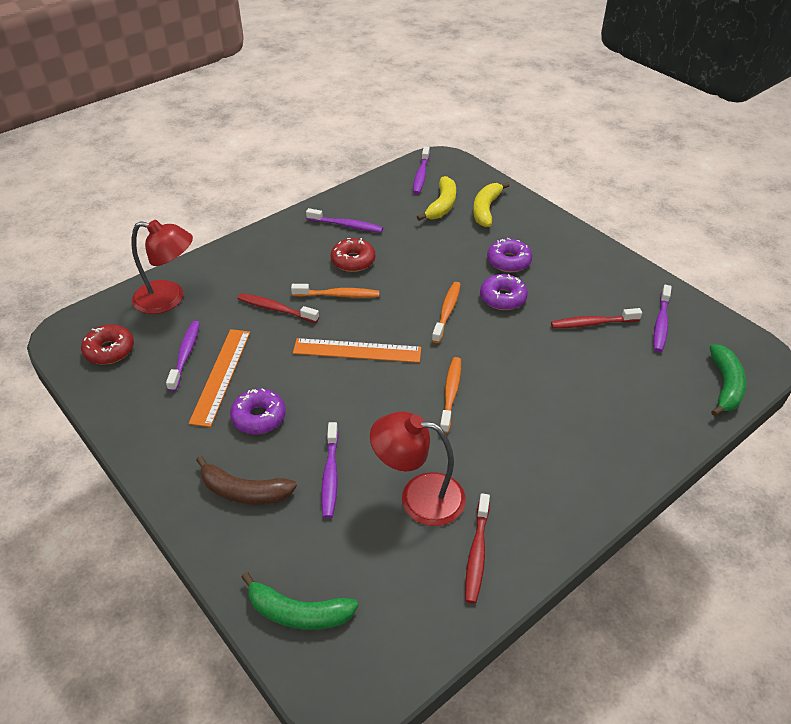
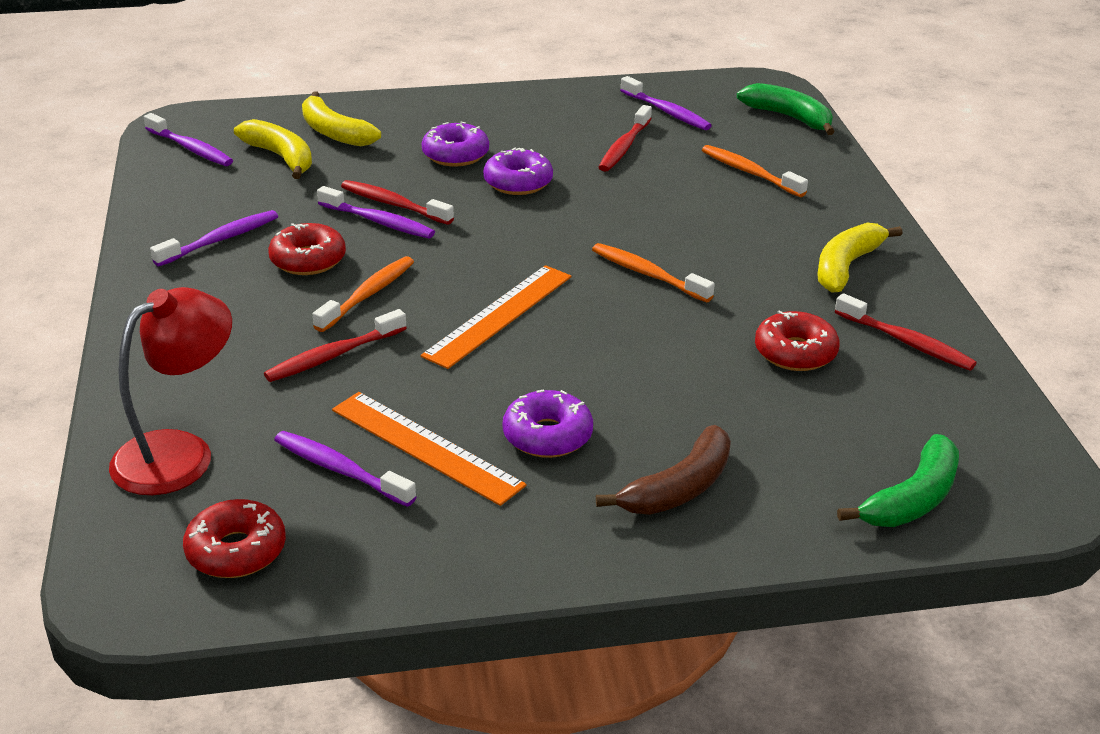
camera: 60 degrees left, 10 degrees down
(330, 475) = (708, 407): purple toothbrush -> purple toothbrush (379, 222)
(419, 496) = (795, 352): red lamp -> red donut
(433, 263) = (393, 204): none -> red toothbrush
(447, 311) = (499, 226): orange toothbrush -> orange toothbrush (749, 172)
(546, 488) = (846, 266): none -> yellow banana

